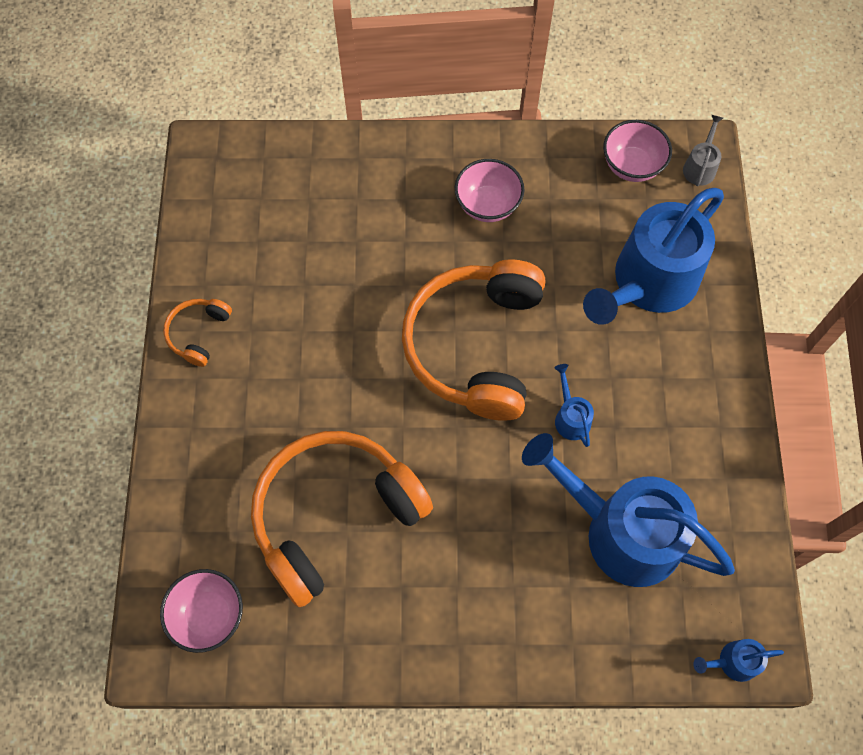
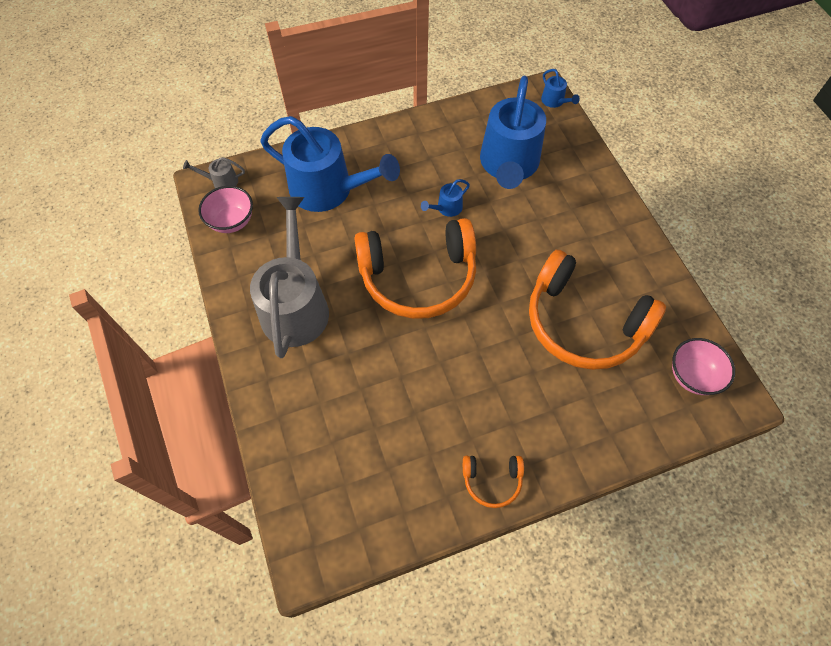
camera: 110 degrees left, 5 degrees down
(487, 205) = (295, 304): pink bowl -> grey watering can

